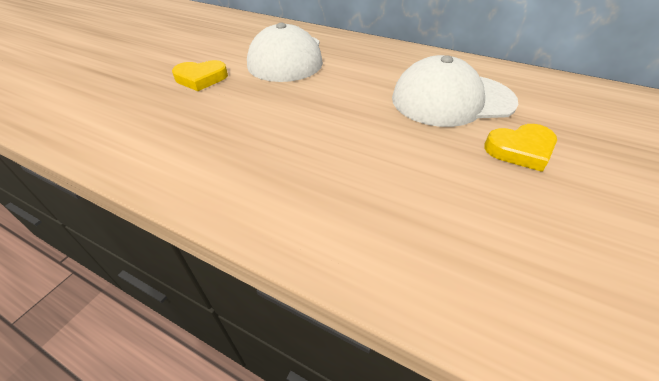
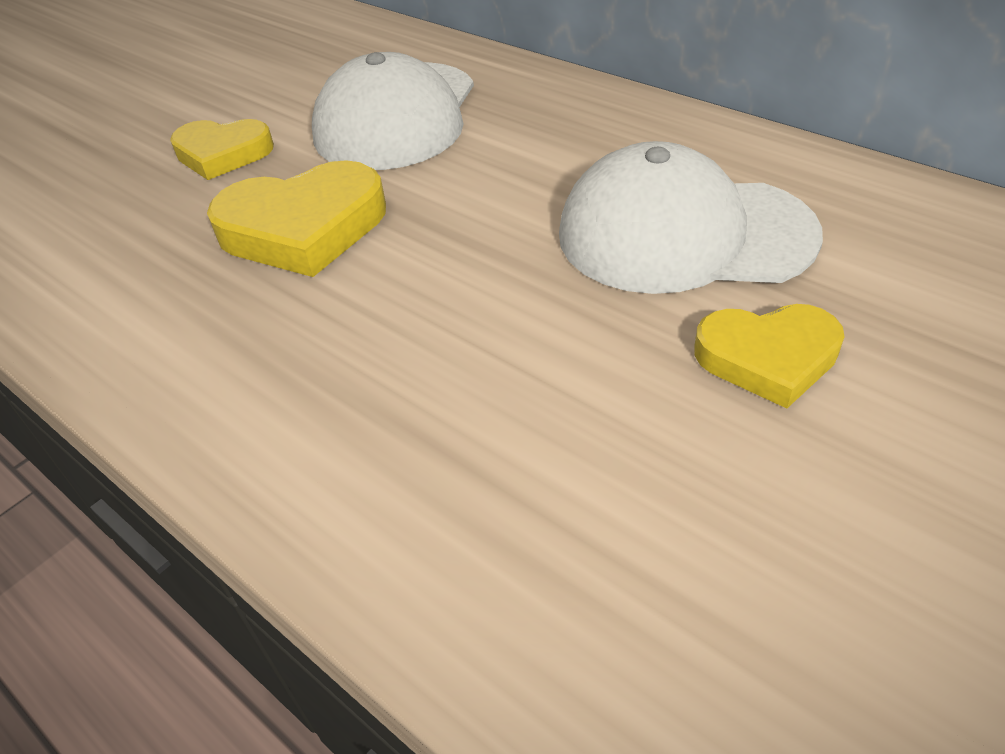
camera: 15 degrees right, 0 degrees up
(261, 110) = (304, 228): none -> yellow heart

